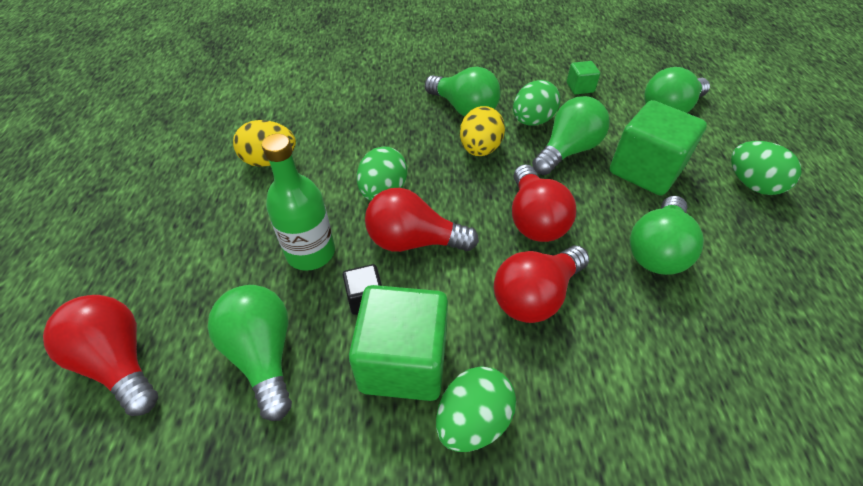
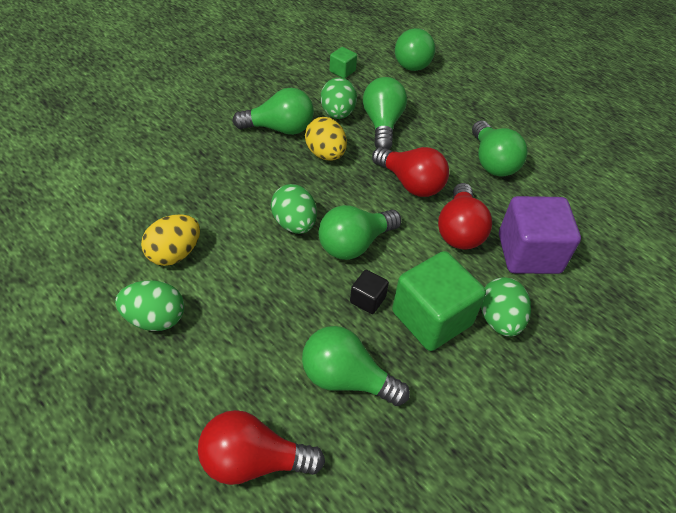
camera: 45 degrees left, 0 degrees up
(311, 252) = (295, 297): green bottle -> none
(413, 241) = (354, 244): red light bulb -> green light bulb
(593, 375) = (528, 253): none -> purple cube
(645, 170) = (439, 113): green cube -> none
(752, 184) = (500, 92): green egg -> green egg (155, 319)

